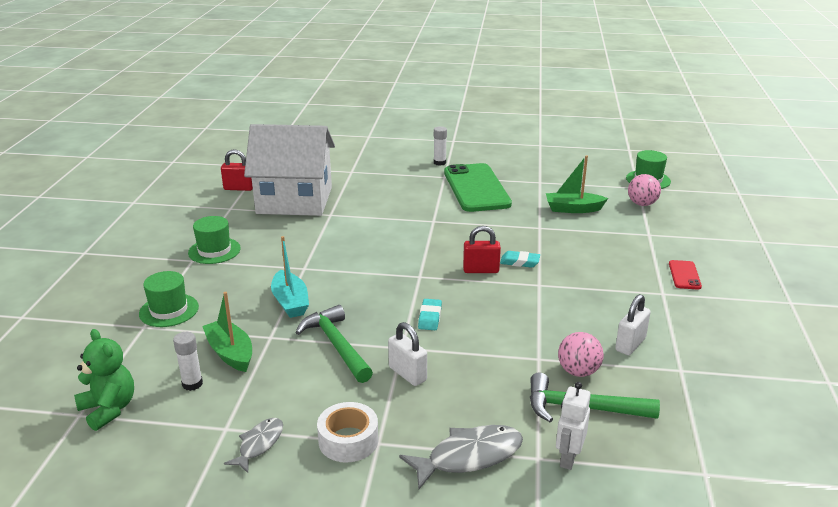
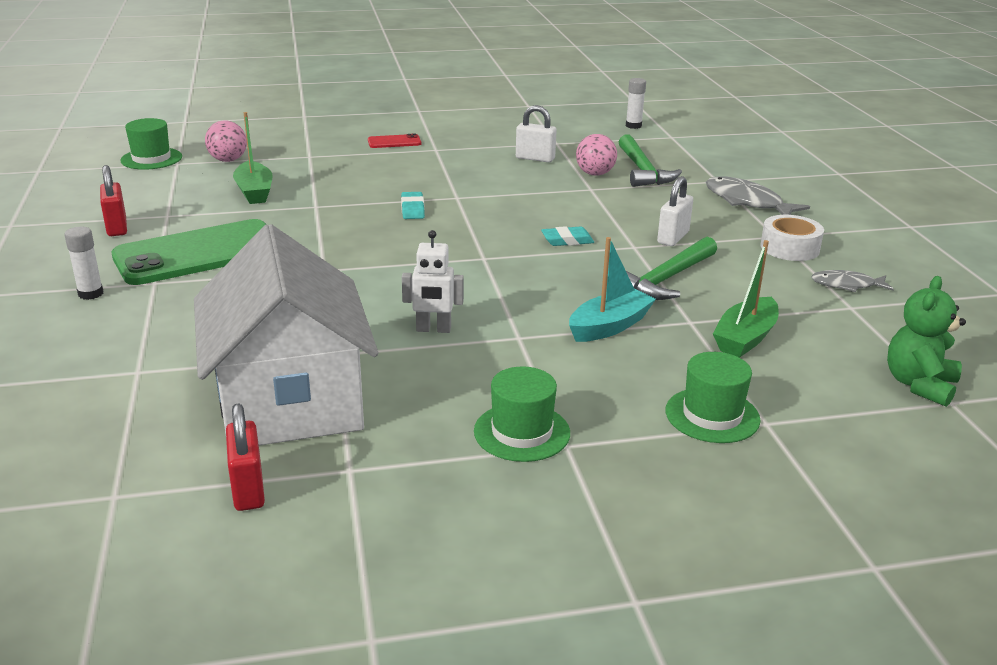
camera: 110 degrees left, 0 degrees up
(192, 384) = (819, 346): white glue stick -> white glue stick (633, 126)
(481, 270) = (445, 227): red padlock -> red padlock (117, 227)
(568, 458) = (706, 172): white robot -> white robot (433, 329)

